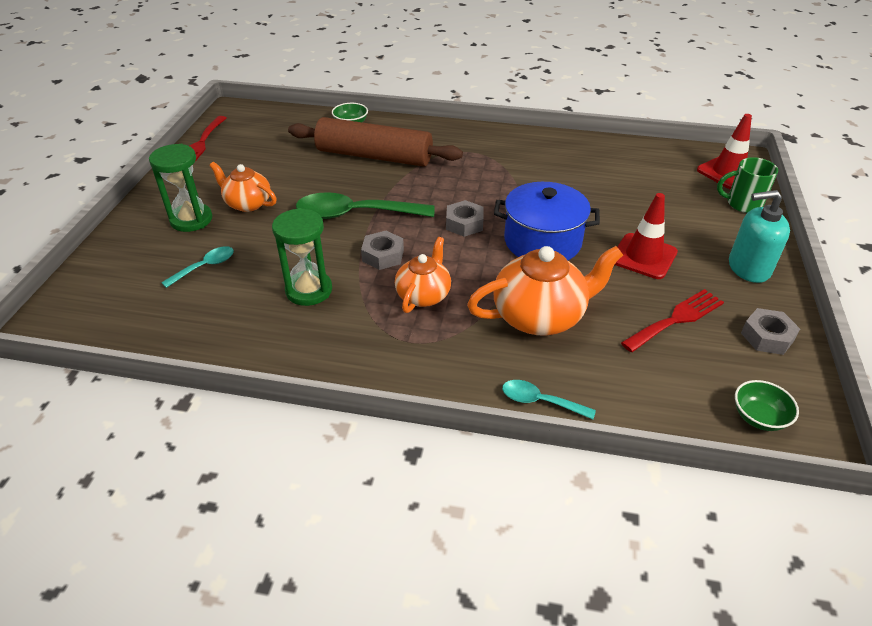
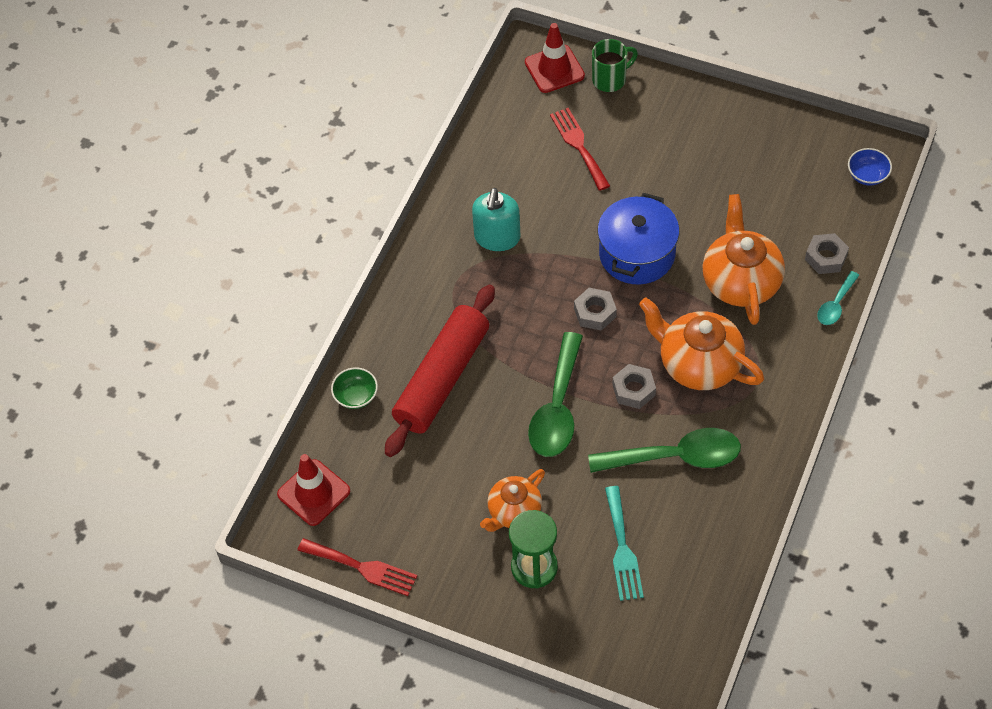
camera: 75 degrees left, 15 degrees up
(205, 267) = (622, 549): turquoise spoon -> turquoise fork
(309, 290) = (675, 457): green hourglass -> green spoon
(374, 156) = (442, 378): brown rolling pin -> red rolling pin
(423, 295) = (698, 364): orange teapot -> orange teapot, size x1.60
(643, 256) = (674, 183): red traffic cone -> red traffic cone (314, 493)
(676, 319) = (759, 188): red fork -> red fork (579, 145)
(742, 204) = (610, 79): green mug -> green mug turned 135 degrees counterclockwise
(748, 268) = (704, 114): turquoise soap dispenser -> turquoise soap dispenser (497, 237)
(758, 417) = (867, 175): green bowl -> blue bowl
(767, 337) = (789, 136): grey nut -> grey nut (826, 257)

